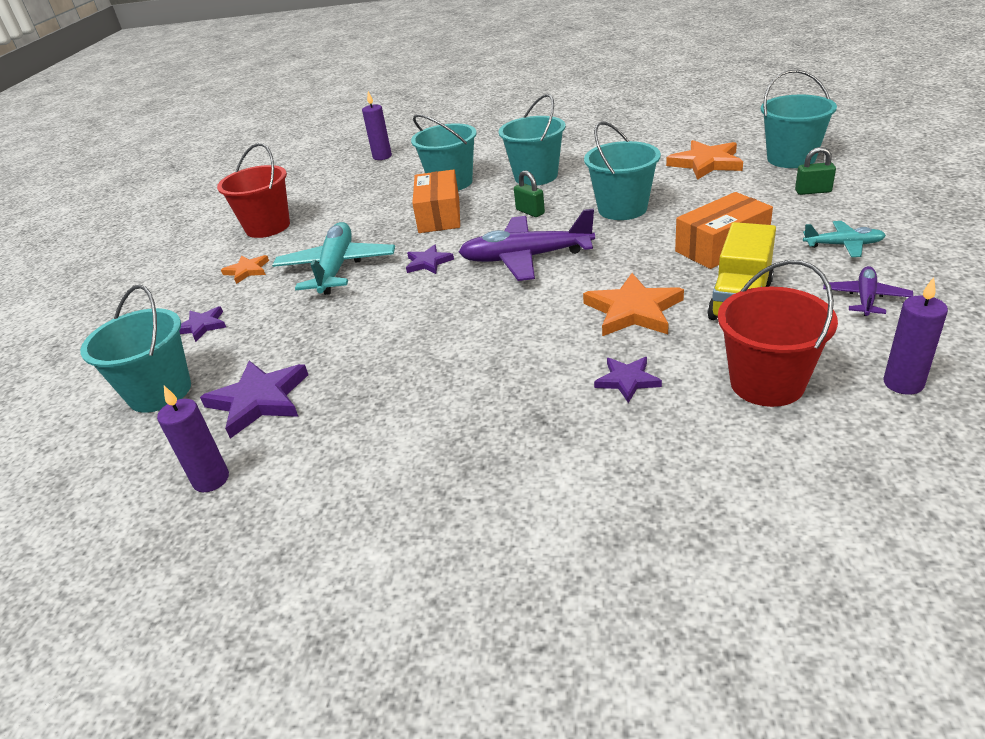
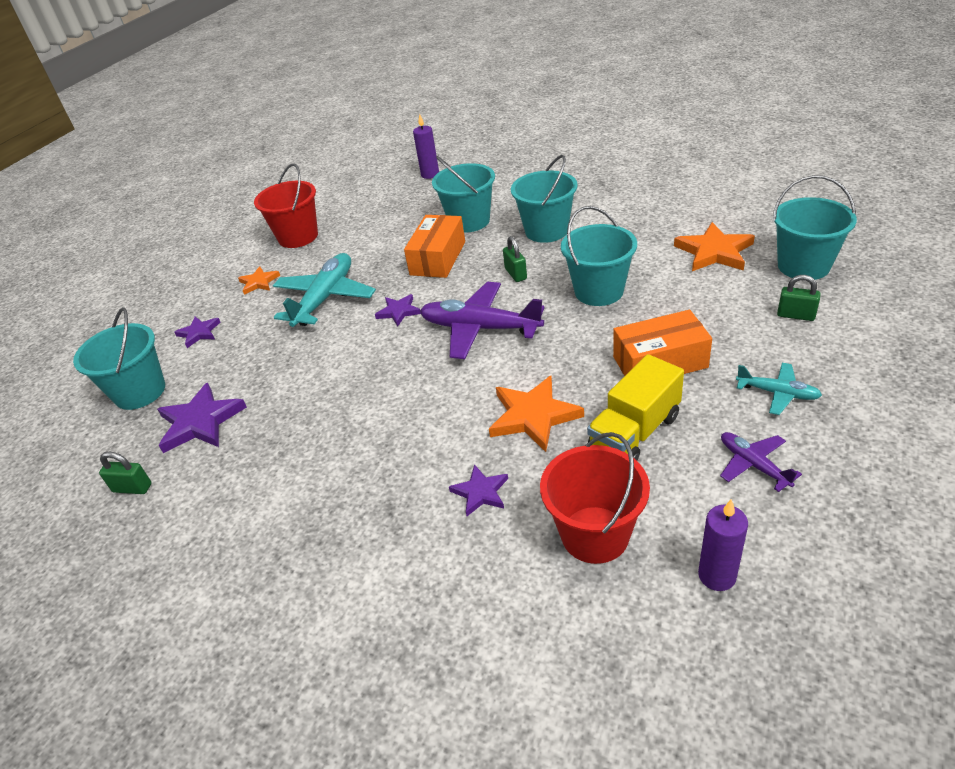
camera: 20 degrees right, 5 degrees up
(211, 479) = (132, 488): purple candle -> green padlock
(865, 298) = (753, 464): purple plane -> purple plane turned 75 degrees counterclockwise

